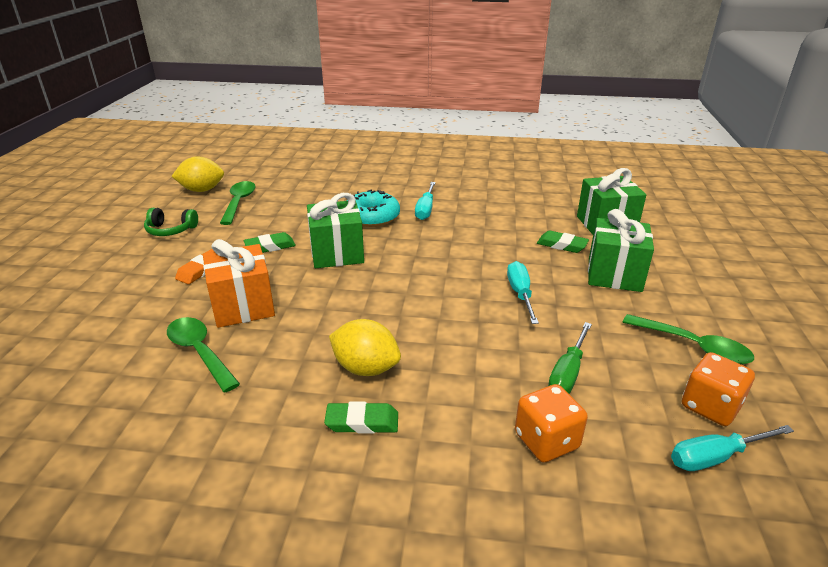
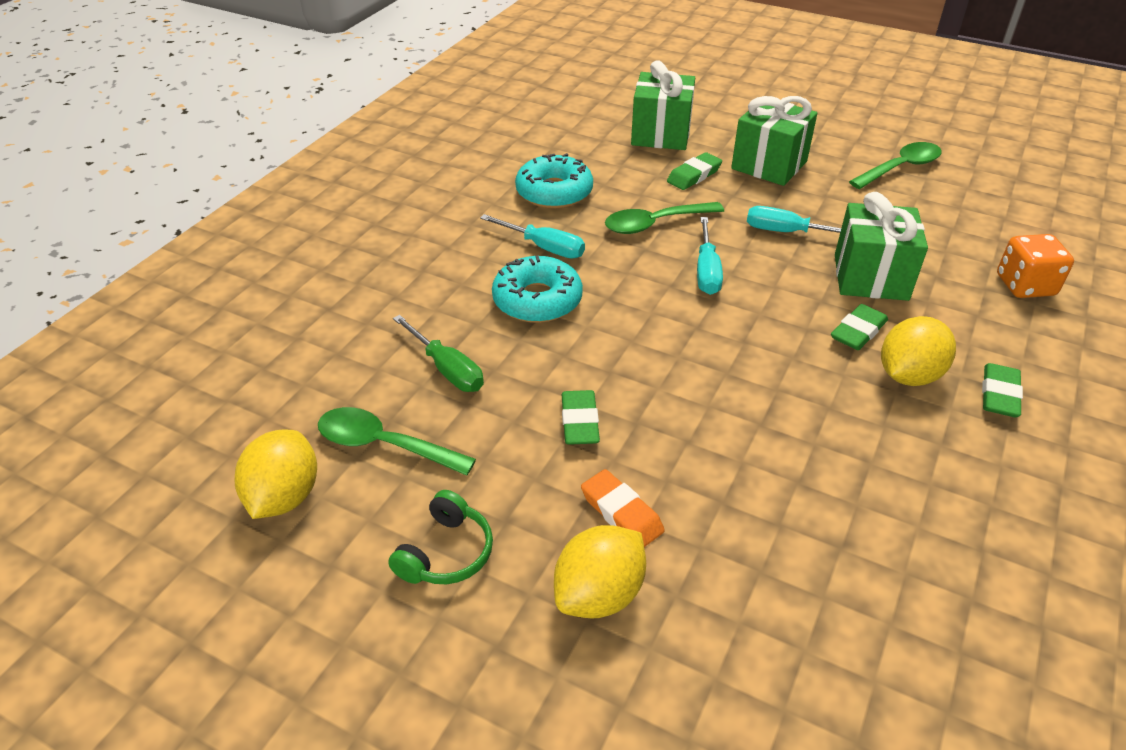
camera: 70 degrees left, 10 degrees up
(145, 272) = (599, 594): none -> yellow lemon
(200, 352) = (854, 525): green spoon -> green spoon (655, 224)
(243, 306) = (748, 470): orange gift -> none
(337, 253) = (634, 354): green gift -> green gift (871, 277)
(408, 339) = (858, 331): none -> green eraser
(489, 202) = (554, 192): none -> turquoise donut
(568, 373) = (931, 245): green screwdriver -> green screwdriver (447, 369)
(710, 406) = (982, 191): orange dice -> none
(715, 457) = (1041, 211): turquoise screwdriver -> turquoise screwdriver (707, 271)

